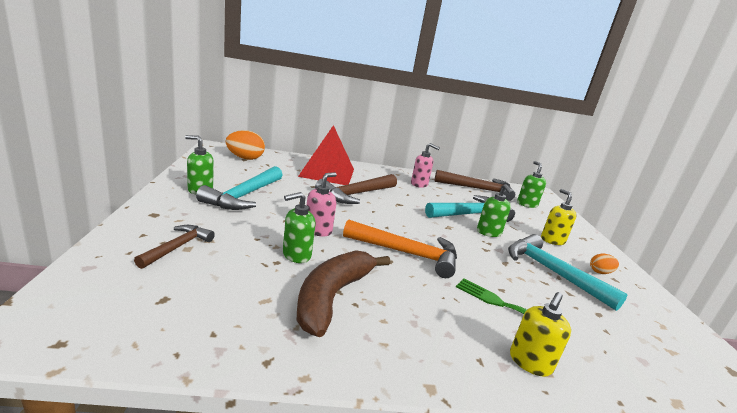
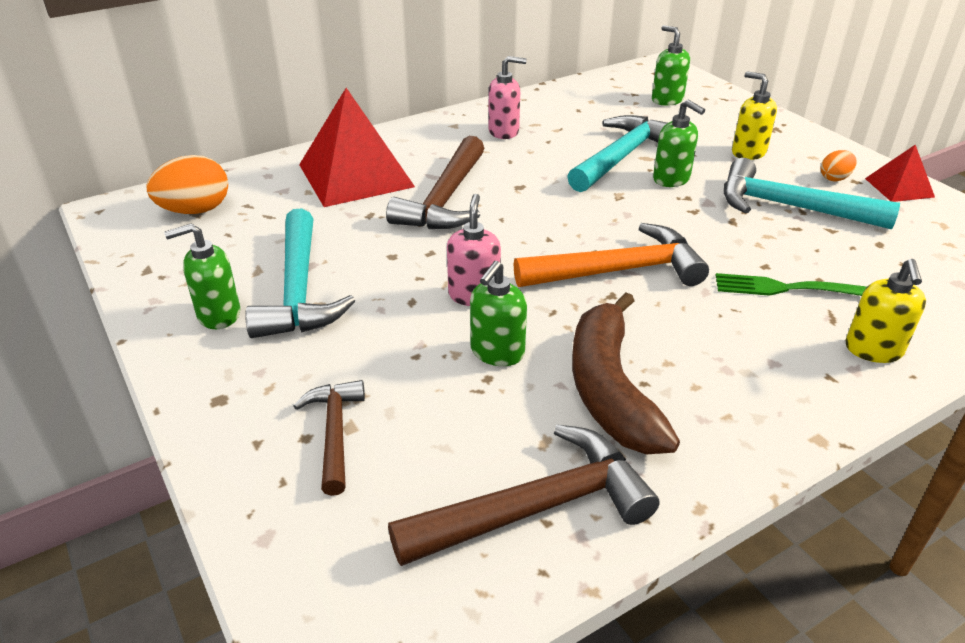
camera: 25 degrees left, 15 degrees up
(477, 189) = (584, 101): brown hammer -> brown hammer (534, 508)
(646, 294) = (899, 187): none -> red pyramid

